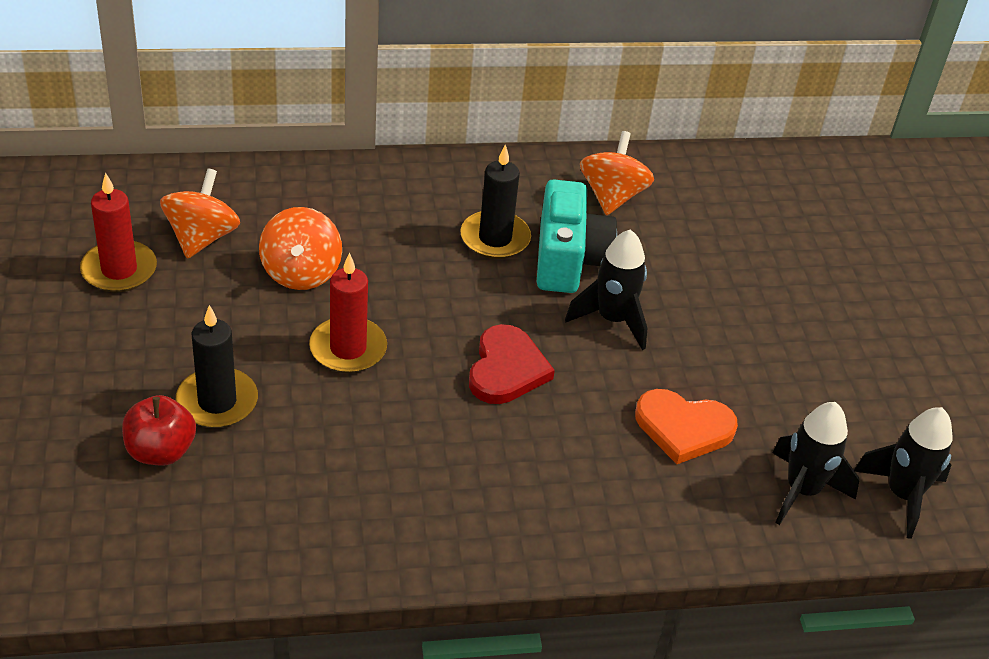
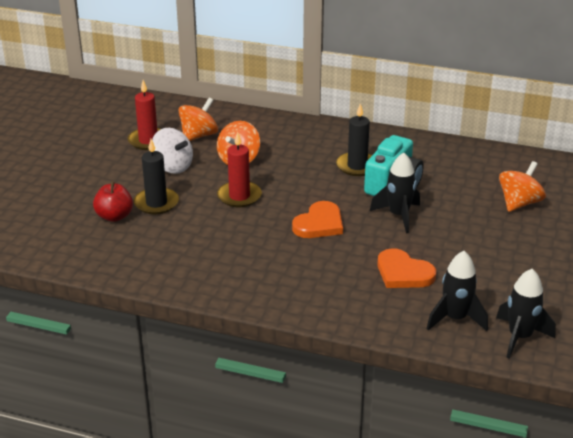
camera: 30 degrees right, 10 degrees down
(197, 315) = (173, 167): none -> white spinning top
(506, 369) = (319, 224): red heart -> orange heart
(612, 196) = (442, 161): orange spinning top -> orange spinning top (519, 203)

